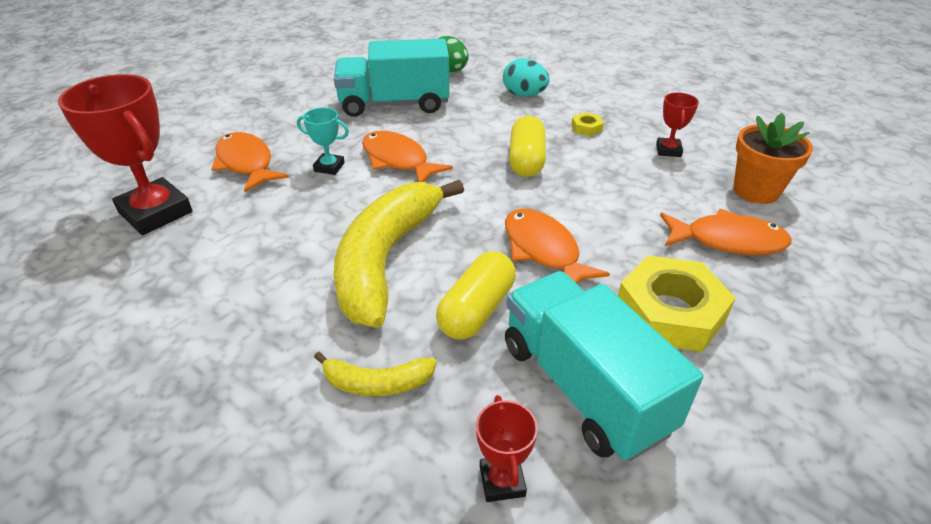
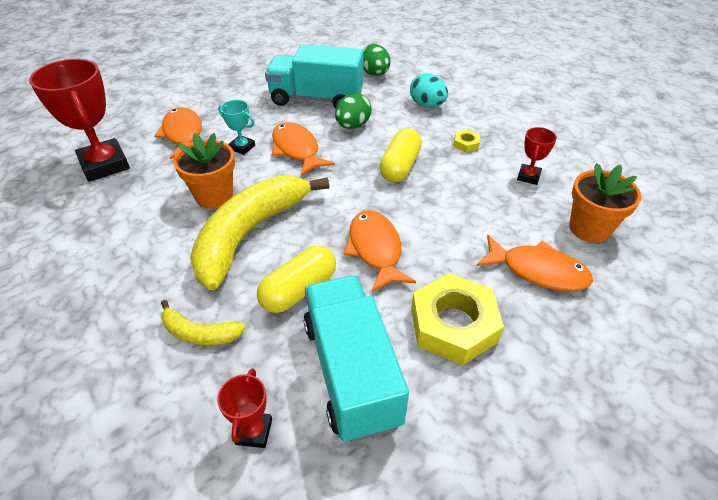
camera: 15 degrees right, 5 degrees up
(320, 225) = (214, 196): none -> orange flower pot
(451, 126) = (352, 126): none -> green egg

